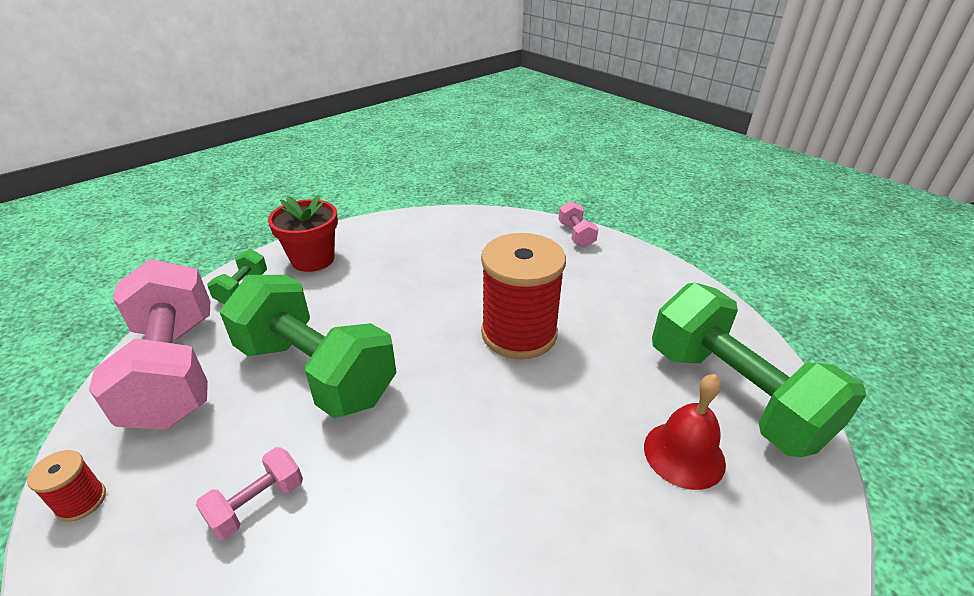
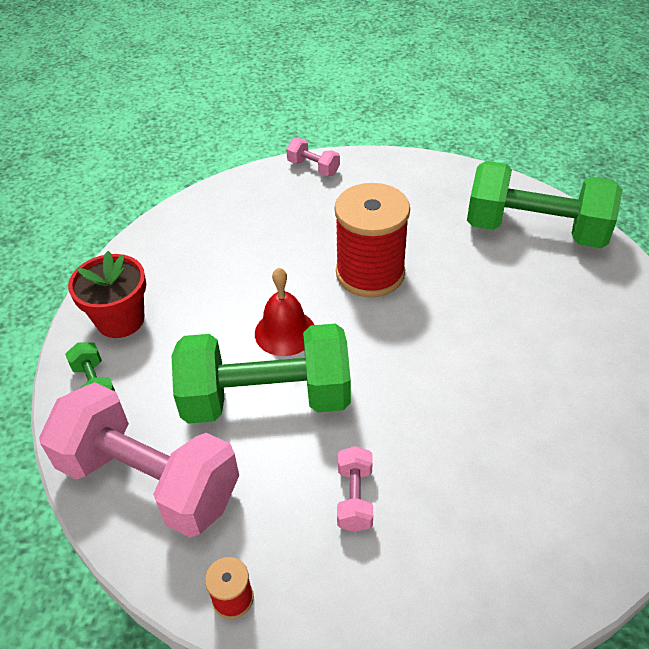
camera: 40 degrees left, 10 degrees up
(684, 454) = (546, 285): red bell -> red bell (285, 332)

